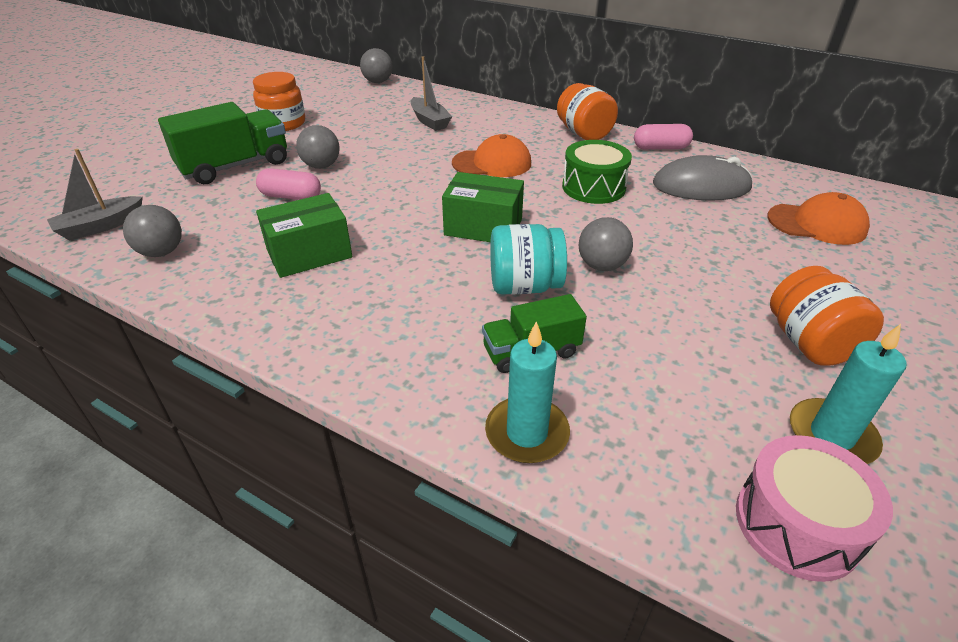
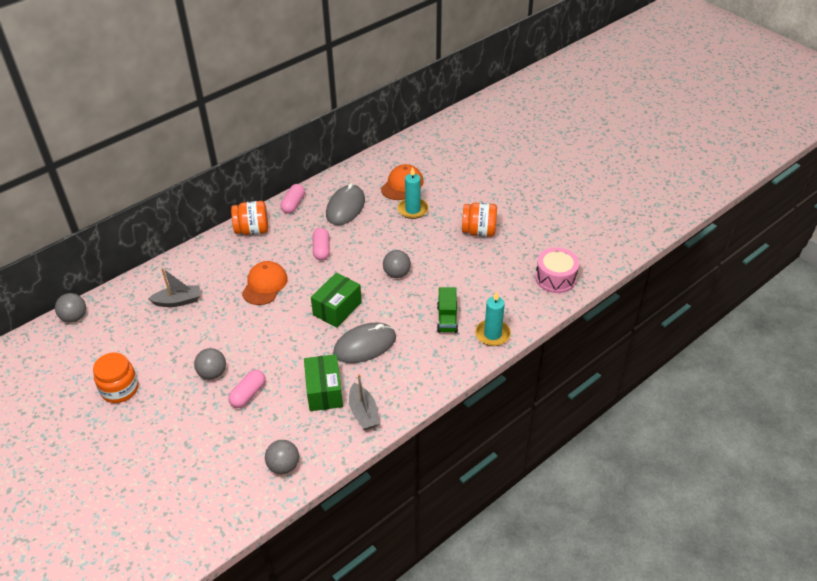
camera: 70 degrees left, 5 degrees up
(100, 226) = (229, 504): grey boat -> grey boat (363, 413)
(235, 166) = (180, 424): green truck -> none
(419, 270) = (365, 345): none -> grey mouse
(524, 286) = (399, 307): turquoise jar -> none
(593, 187) = (321, 250): green drum -> pink capsule
(831, 435) = (525, 250): turquoise candle -> turquoise candle (413, 210)

